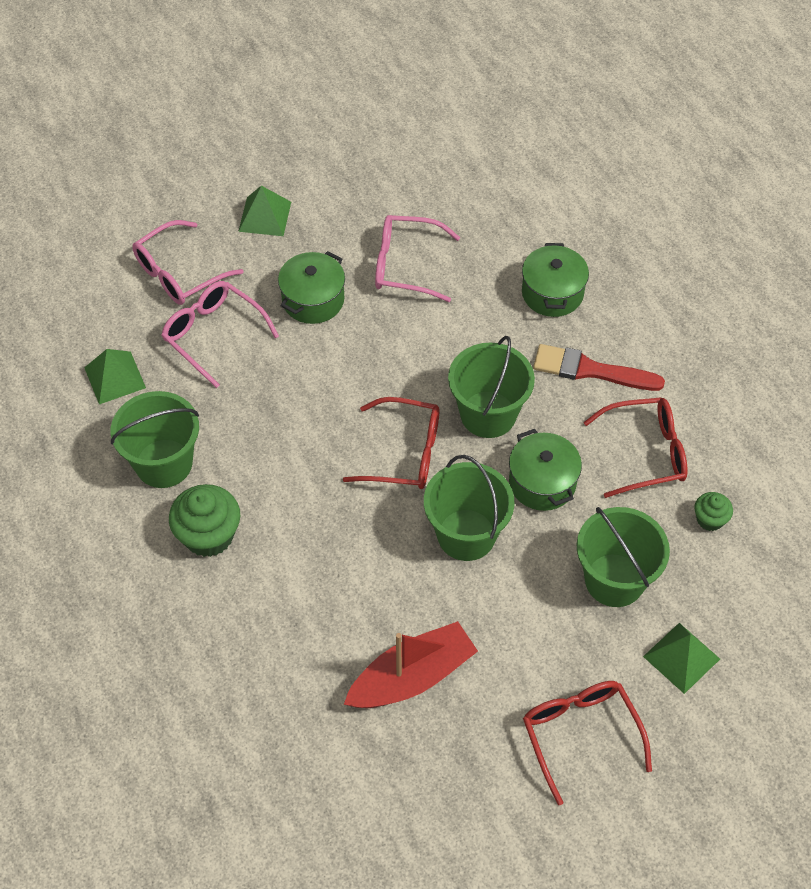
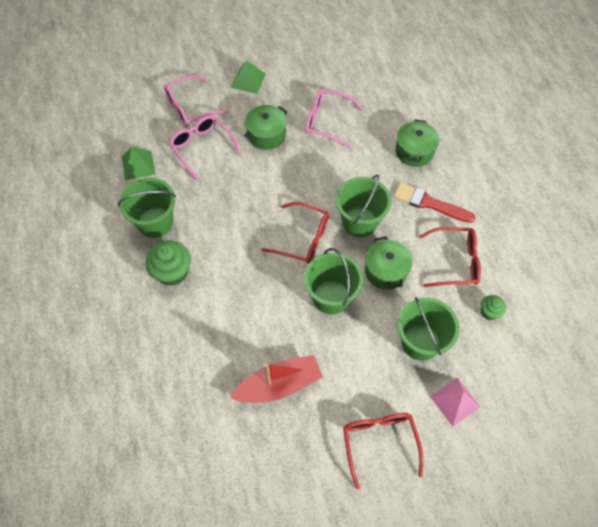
camera: 10 degrees right, 5 degrees up
(681, 657) = (455, 401): green pyramid -> pink pyramid

